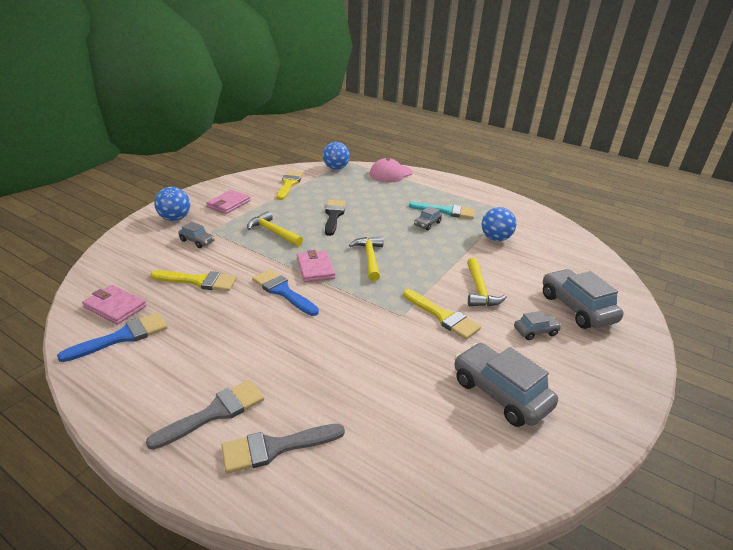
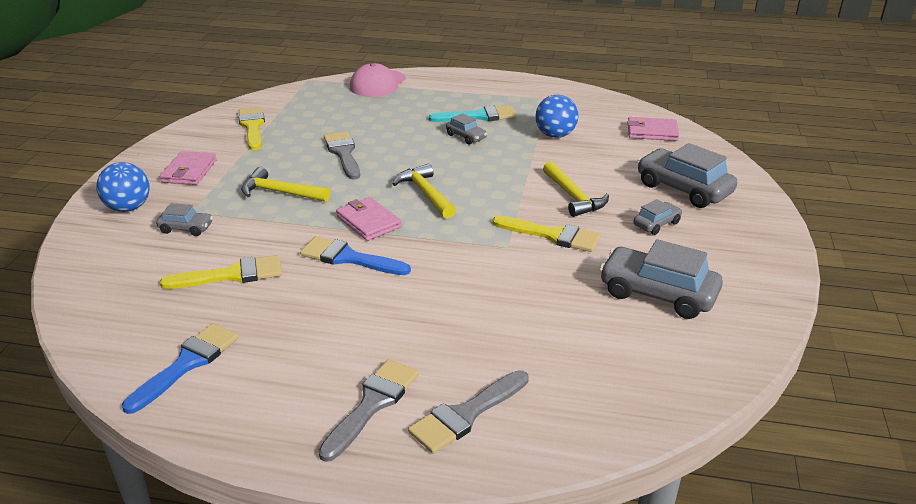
camera: 20 degrees left, 0 degrees up
(115, 307) = (144, 334): pink wallet -> pink wallet (652, 132)
(333, 215) = (343, 153): black brush -> grey brush
(336, 168) = (300, 92): blue ball -> none
(427, 224) = (466, 137): grey car -> grey car turned 60 degrees counterclockwise

